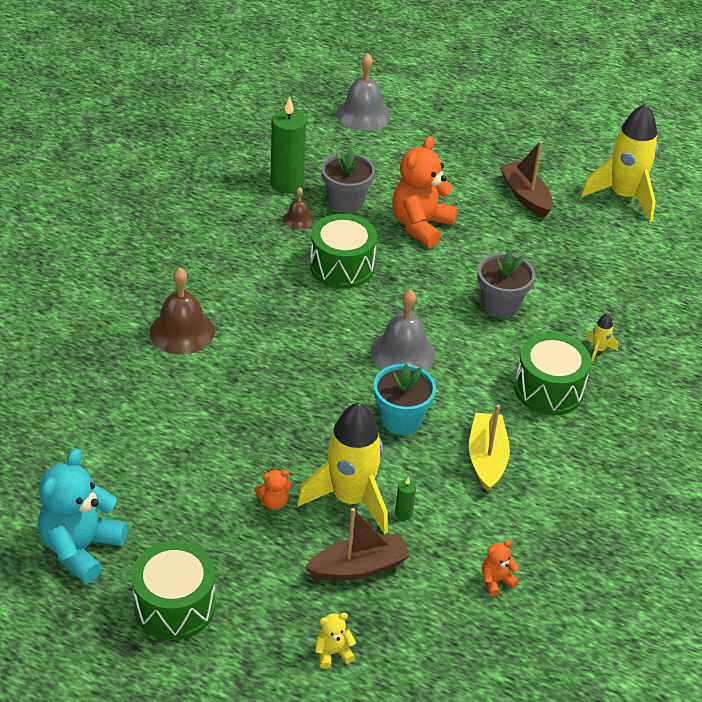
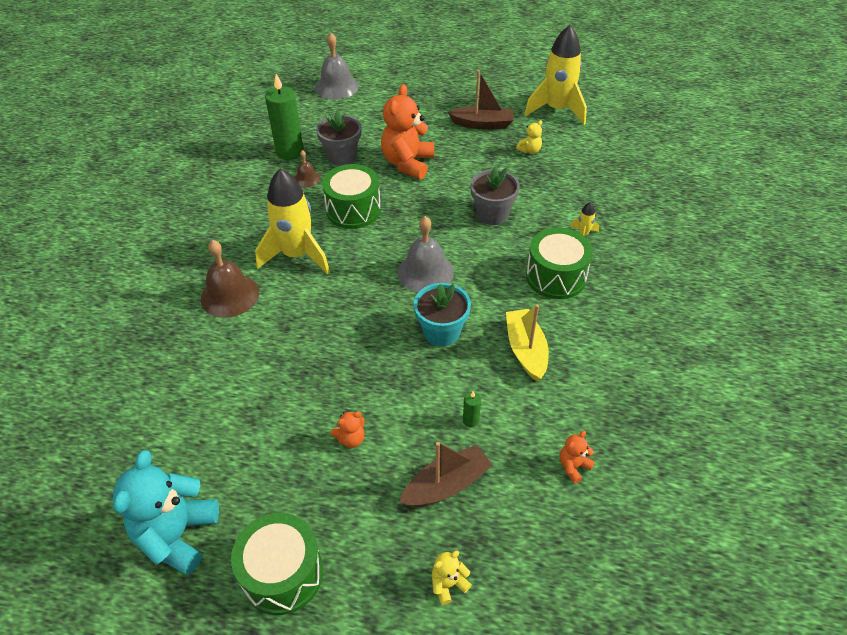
camera: 10 degrees left, 5 degrees up
(350, 499) = (419, 418): yellow rocket -> yellow rocket (297, 255)
(525, 196) = (482, 124): brown boat -> brown boat turned 135 degrees clockwise
(571, 240) = (529, 150): none -> yellow teddy bear

